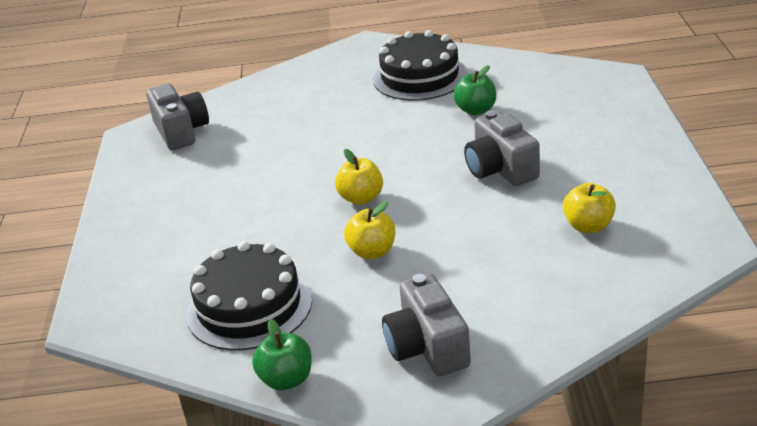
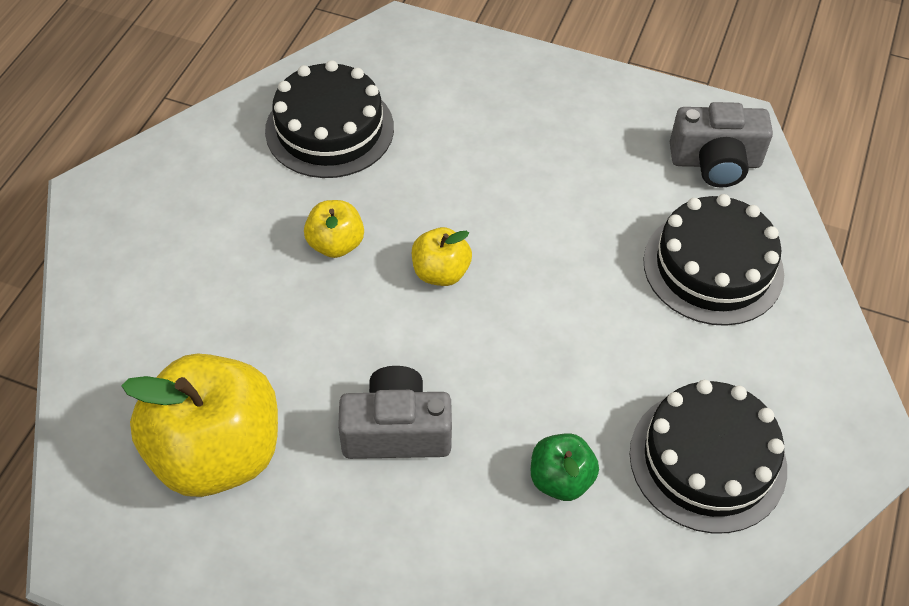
camera: 110 degrees right, 20 degrees up
(277, 109) = (713, 267): none -> black cake
(286, 379) = (212, 124): green apple -> none
(427, 347) = (164, 228): grey camera -> none
(588, 226) = (217, 453): yellow apple -> yellow apple, size x2.09

